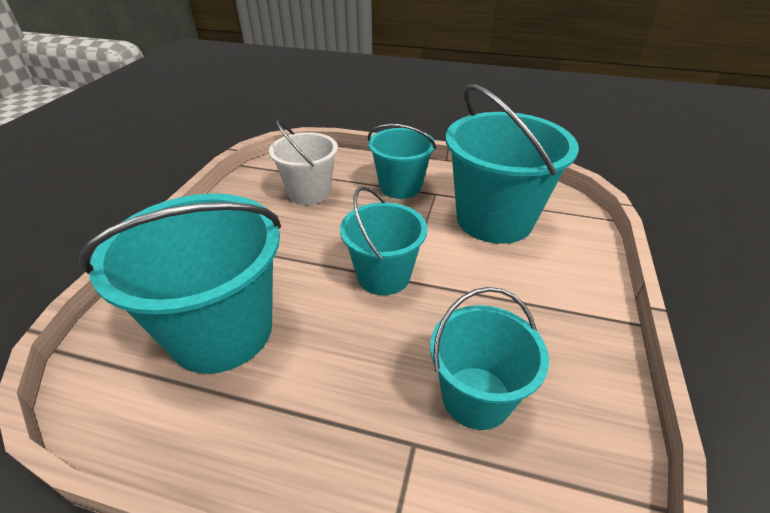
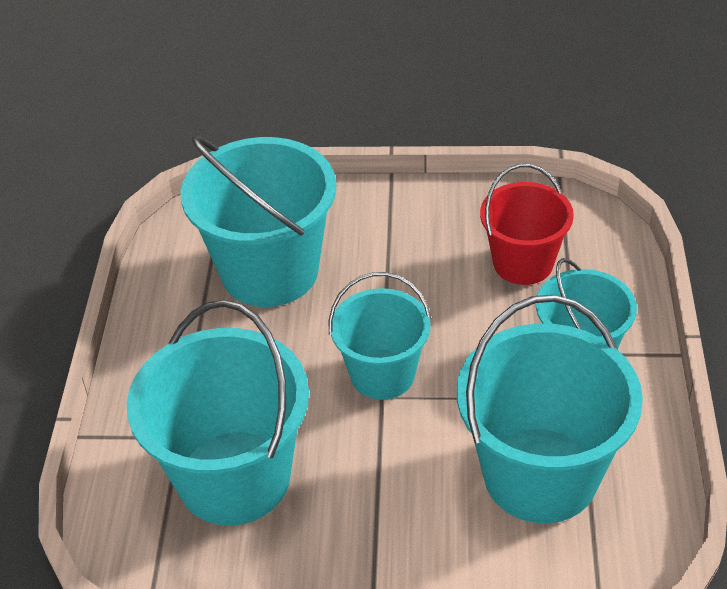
camera: 80 degrees right, 5 degrees up
(309, 192) = (523, 263): white bucket -> red bucket
(476, 397) = (234, 477): turquoise bucket -> turquoise bucket, size x1.64

